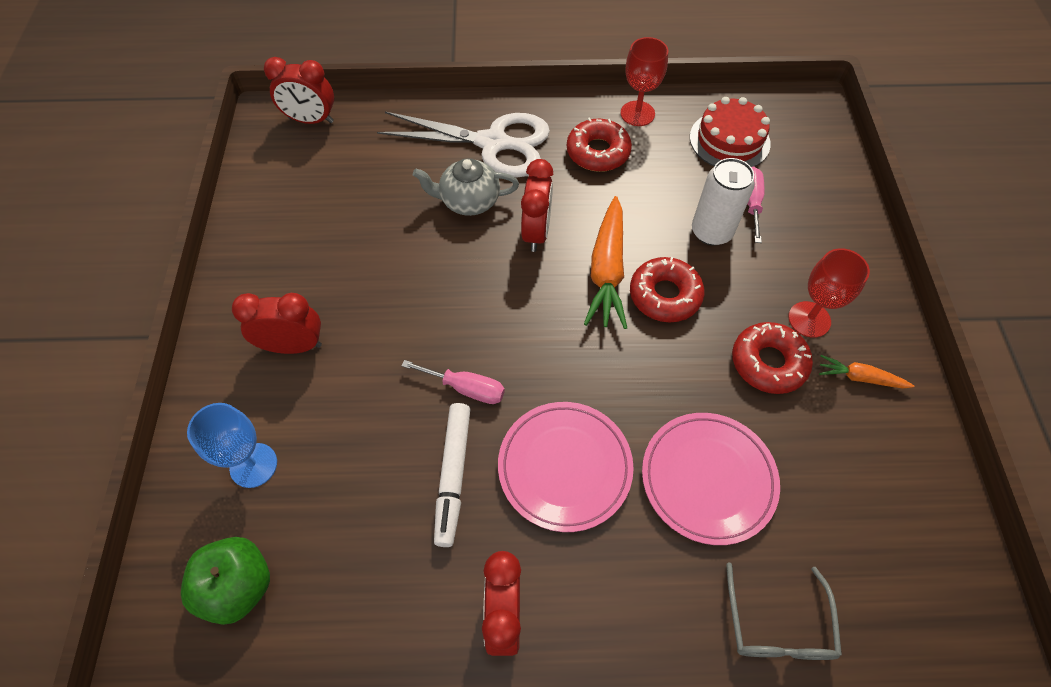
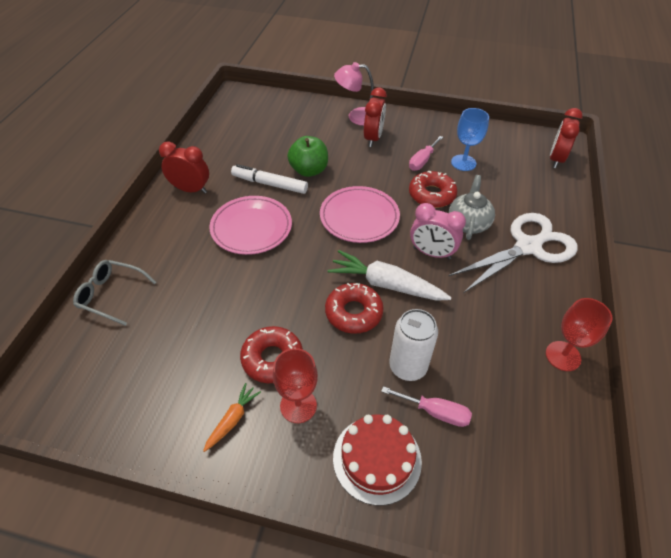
camera: 105 degrees right, 10 degrees down
(227, 386) = (356, 117): none -> pink lamp
(238, 586) = (253, 115): green apple -> green apple (309, 170)
(253, 465) = (309, 122): blue goblet -> blue goblet (463, 163)
(466, 388) = (320, 197): pink screwdriver -> pink screwdriver (422, 161)
(493, 143) = (528, 247): white scissors -> white scissors turned 150 degrees counterclockwise
(536, 232) = (432, 253): red clock -> pink clock
(598, 152) = (512, 311): red donut -> red donut (431, 195)
(607, 270) = (386, 284): orange carrot -> white carrot
(708, 479) = (209, 291): pink plate -> pink plate (359, 217)
(729, 140) = (521, 425): red cake -> red cake (377, 459)

